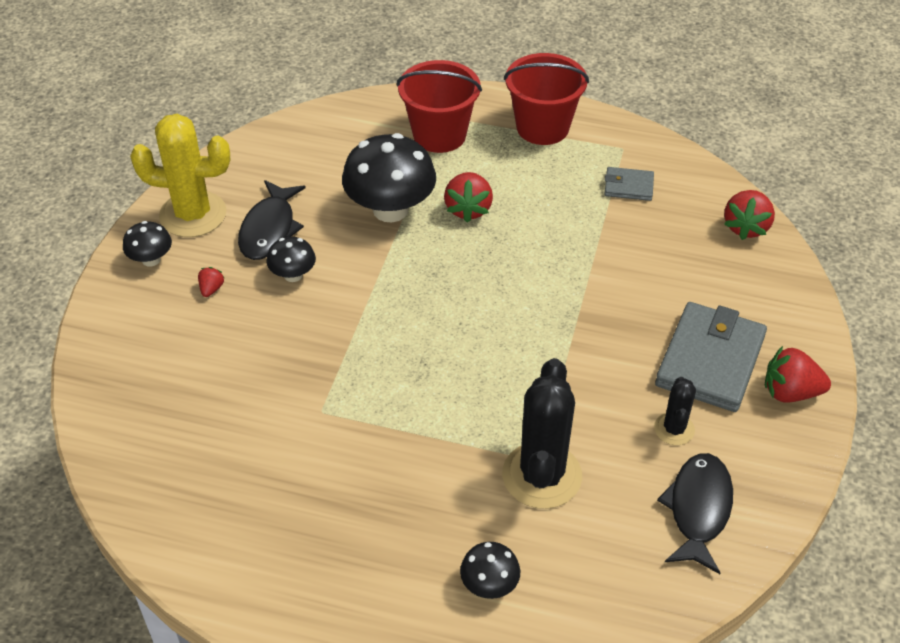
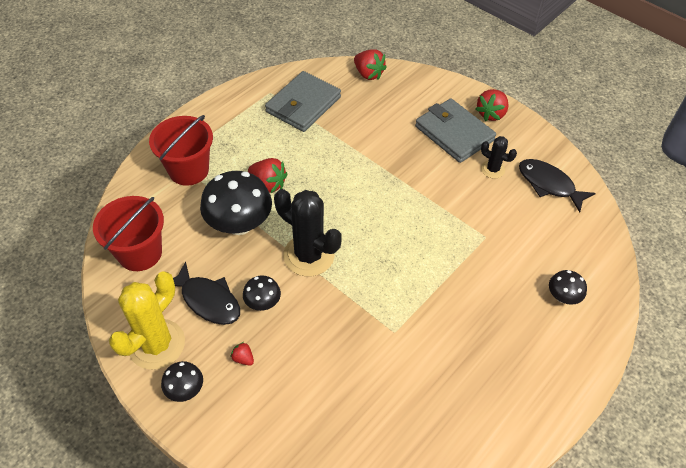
camera: 65 degrees left, 5 degrees up
(542, 127) = (223, 118): red bucket -> red bucket (140, 253)
(542, 475) = (497, 240): black cactus -> black cactus (308, 255)
(628, 186) = (303, 104): grey wallet -> grey wallet, size x2.03

